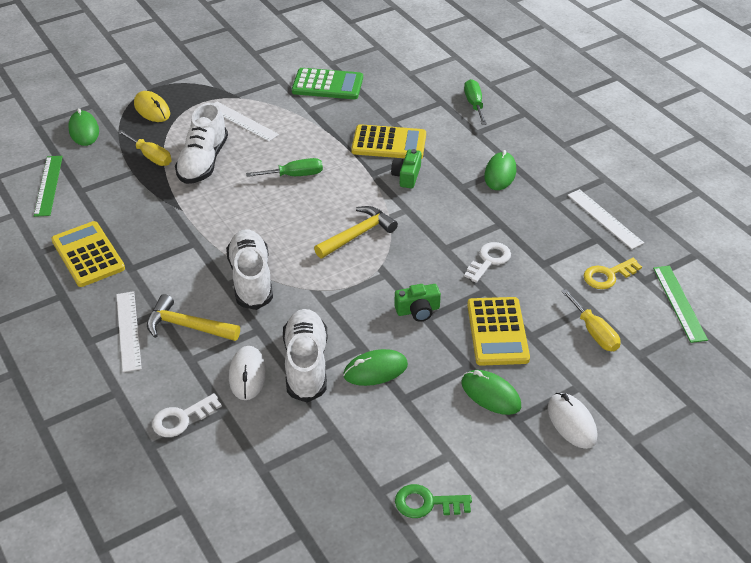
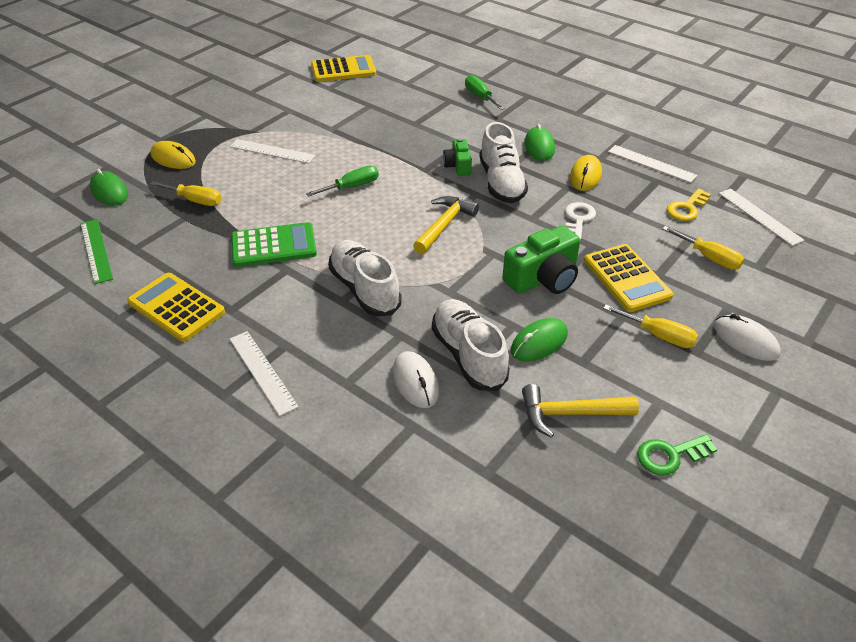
camera: 20 degrees left, 0 degrees up
(181, 418) = (371, 446): white key -> none
(187, 326) = (324, 351): yellow hammer -> yellow hammer (570, 413)
(203, 162) = (253, 194): white shoe -> white shoe (501, 183)
(327, 85) = (337, 106): green calculator -> green calculator (273, 246)
(389, 143) = (424, 142): yellow calculator -> yellow calculator (343, 70)
(418, 310) = (543, 278): green camera -> green camera, size x1.71
(490, 394) = (659, 335): green mouse -> yellow screwdriver
(527, 216) = (585, 176): none -> yellow mouse
(679, 303) = (760, 216): green ruler -> white ruler

